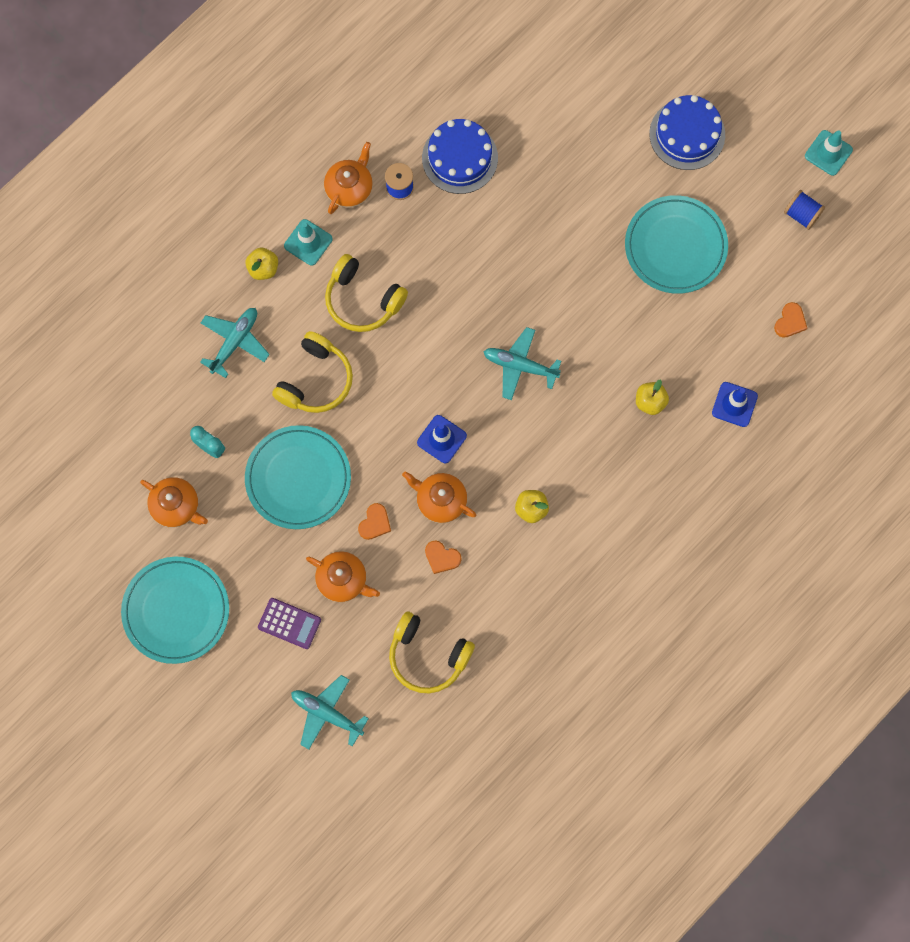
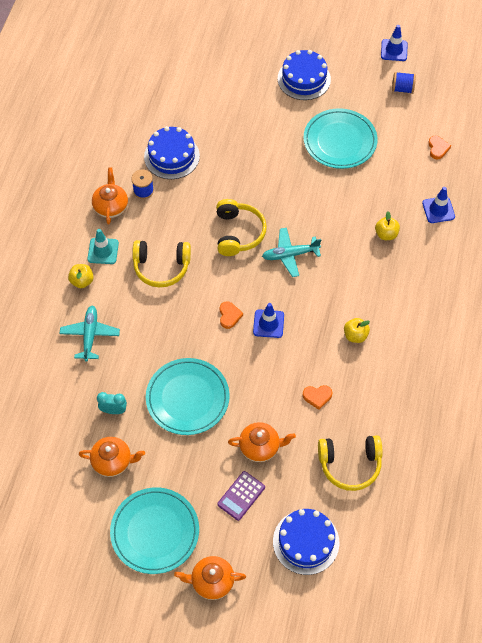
camera: 30 degrees left, 15 degrees down
(289, 623) = (241, 496): purple calculator -> purple calculator turned 135 degrees clockwise
(315, 380) = (160, 331): yellow headphones -> yellow headphones (238, 233)
(327, 713) = (306, 542): turquoise plane -> blue cake
(375, 523) = (258, 399): orange heart -> orange heart (229, 316)
(440, 501) = (293, 361): orange teapot -> orange teapot (211, 581)
(828, 153) = (394, 50): turquoise traffic cone -> blue traffic cone

